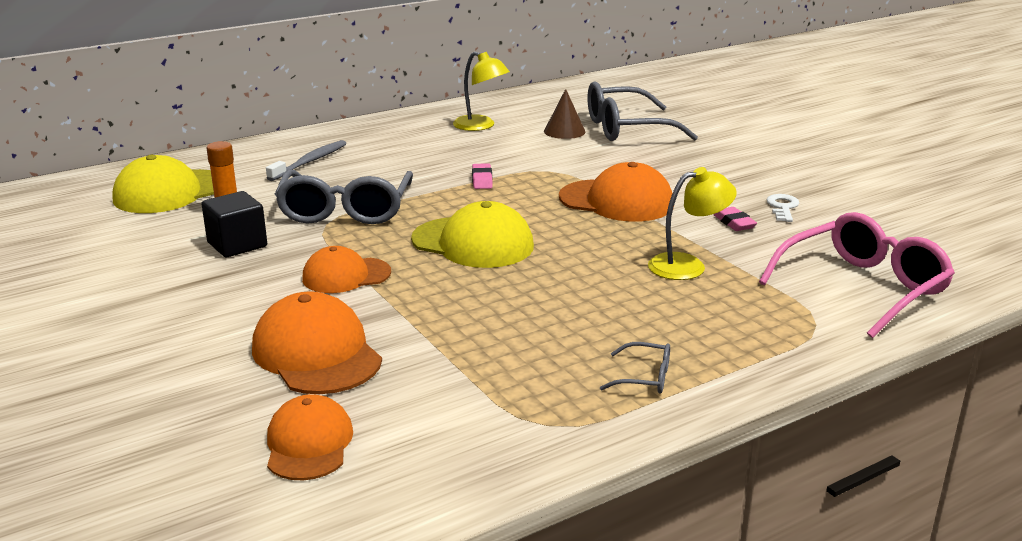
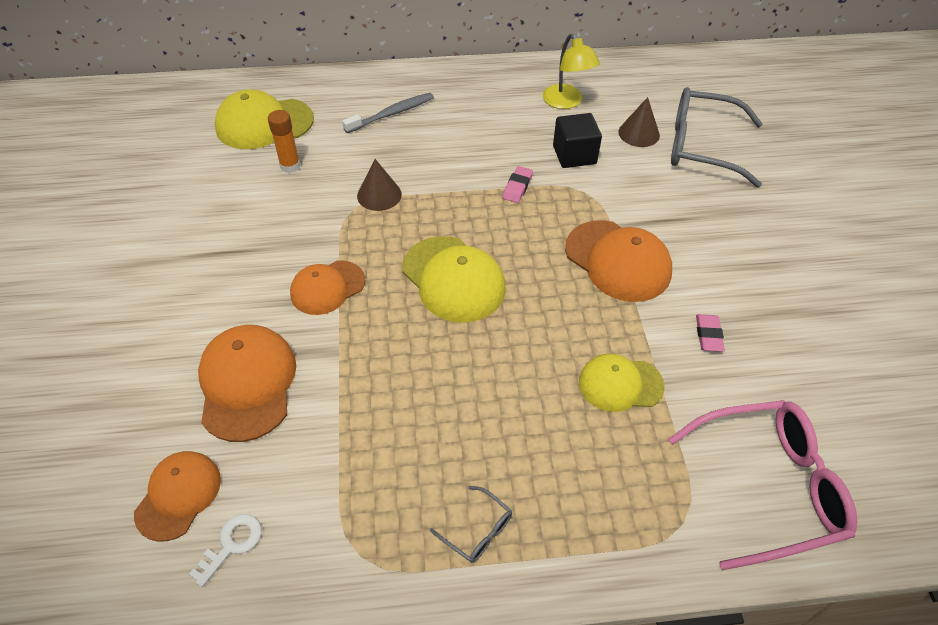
camera: 25 degrees right, 25 degrees up
(237, 244) = (272, 214): black cube -> black cube (574, 155)
(345, 210) = (379, 195): grey glasses -> brown cone
(346, 275) = (327, 287): orange cap -> orange cap turned 45 degrees counterclockwise
(687, 265) = (620, 384): yellow lamp -> yellow cap
(782, 207) = (775, 327): white key -> white key (231, 544)

